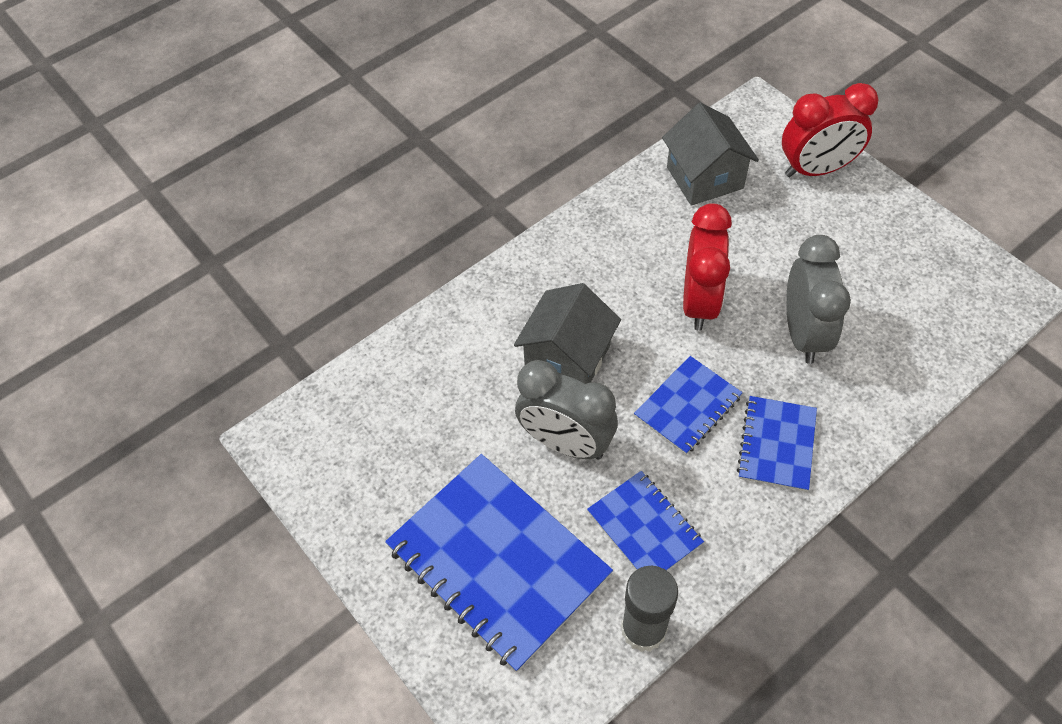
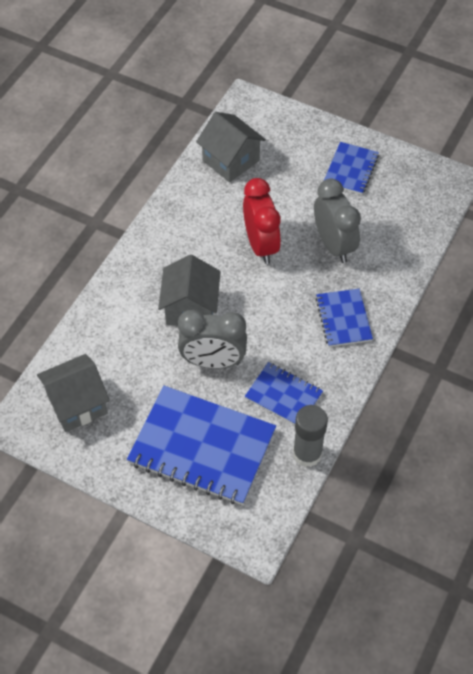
camera: 25 degrees left, 0 degrees up
(361, 438) = (77, 404): none -> grey house
(687, 406) = (280, 314): blue notebook -> blue notebook (351, 170)
(816, 169) = (301, 134): red clock -> none

